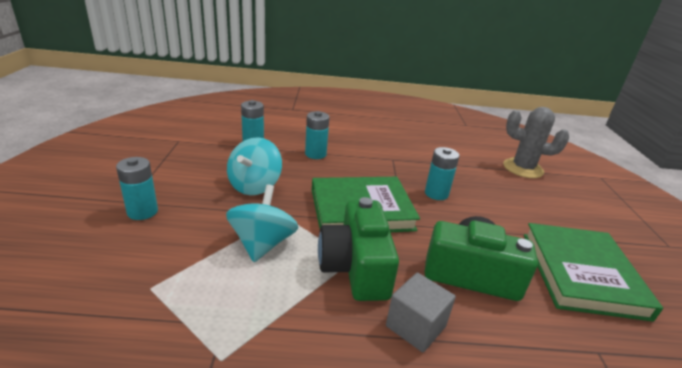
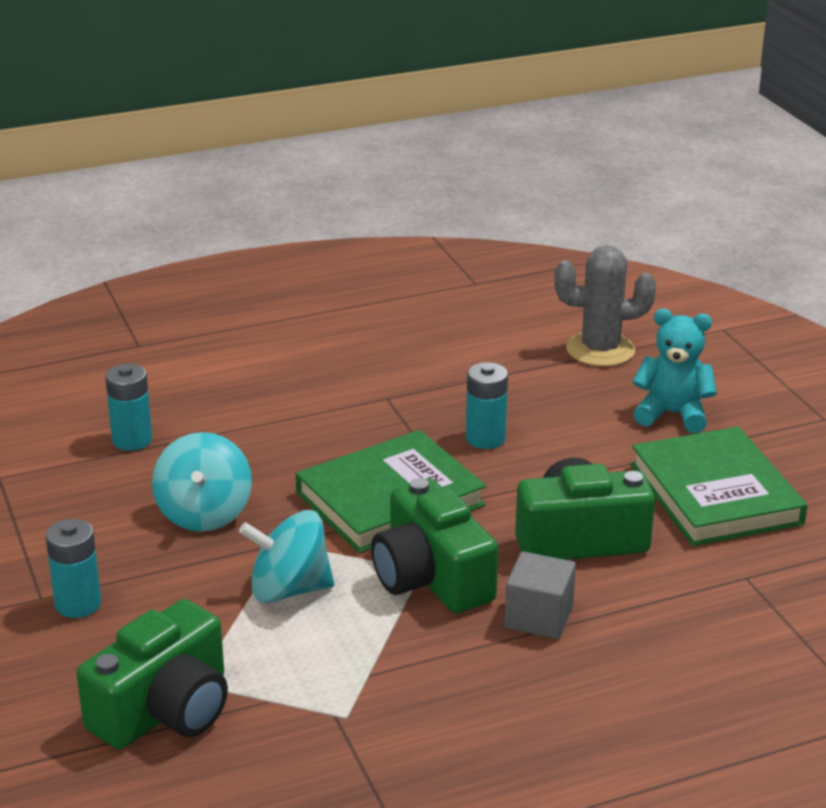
camera: 20 degrees left, 0 degrees up
(112, 301) = (165, 710): none -> green camera
(262, 244) = (289, 589): turquoise spinning top -> turquoise spinning top turned 75 degrees counterclockwise
(315, 154) = (255, 428): turquoise battery -> none
(559, 213) = (672, 414): none -> turquoise teddy bear

